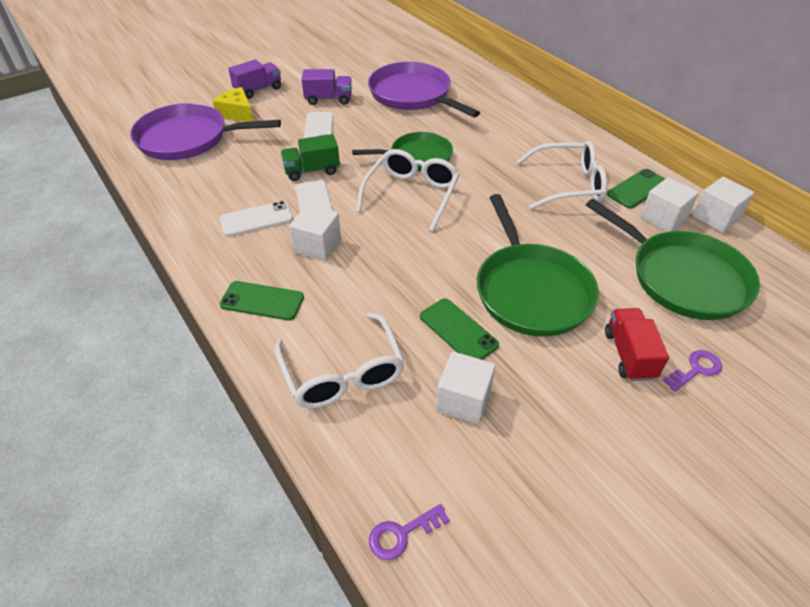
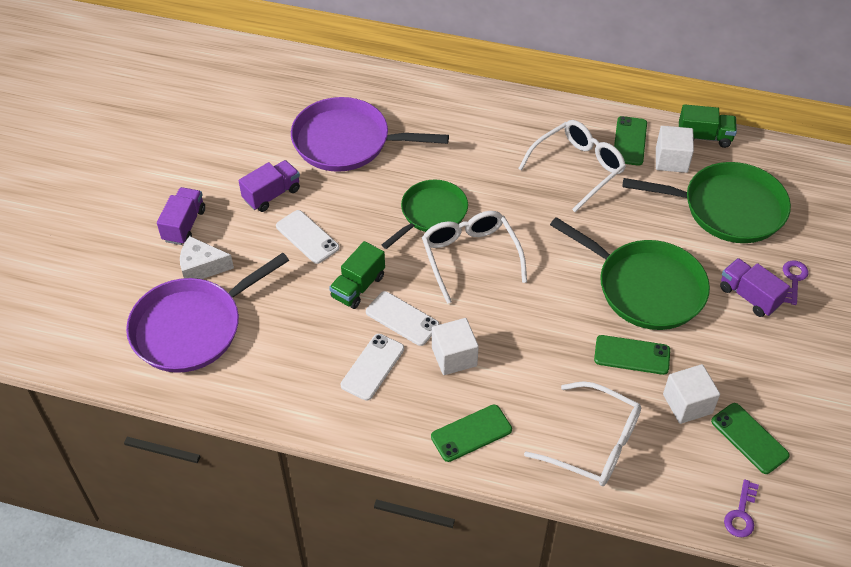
camera: 40 degrees left, 5 degrees up
(237, 113) = (201, 267): yellow cheese -> white cheese
(491, 472) = (749, 438): none -> green phone
(629, 355) = (749, 296): red truck -> purple truck
(716, 218) = (704, 137): white cube -> green truck

